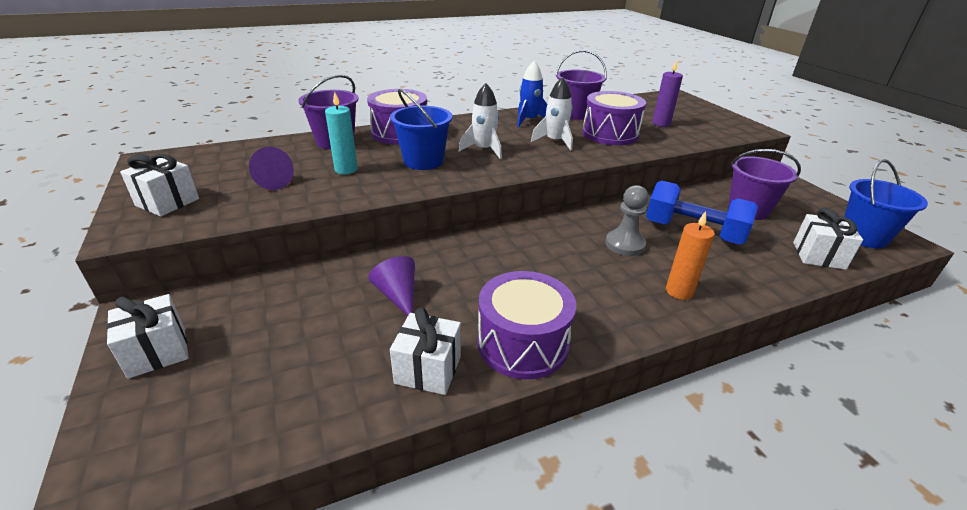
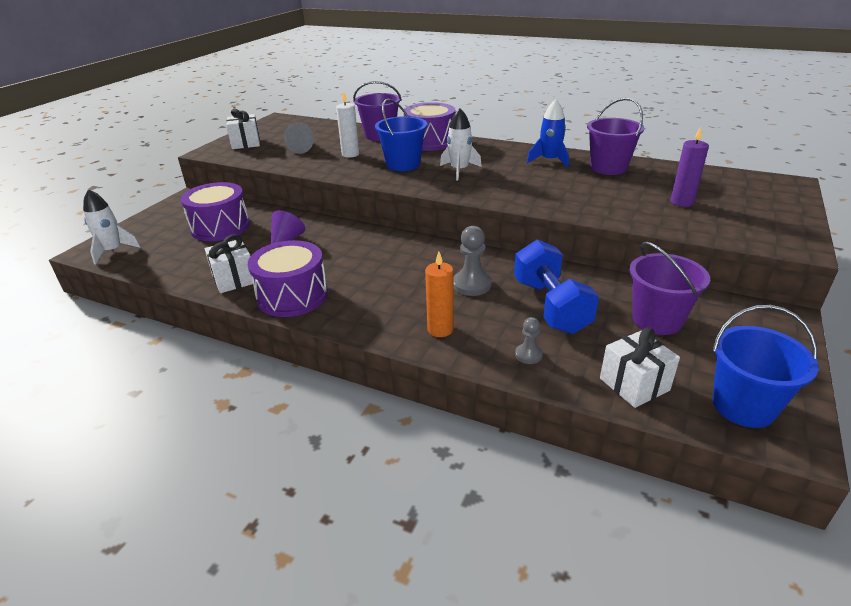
camera: 50 degrees right, 0 degrees up
(157, 352) = (170, 215): white gift -> none
(271, 182) = (303, 148): purple cone -> grey cone
(346, 169) = (350, 154): turquoise candle -> white candle
(555, 141) = (530, 182): white rocket -> white rocket (113, 251)
(610, 134) = (597, 193): purple drum -> purple drum (220, 227)
(751, 273) = (528, 355): none -> grey pawn

